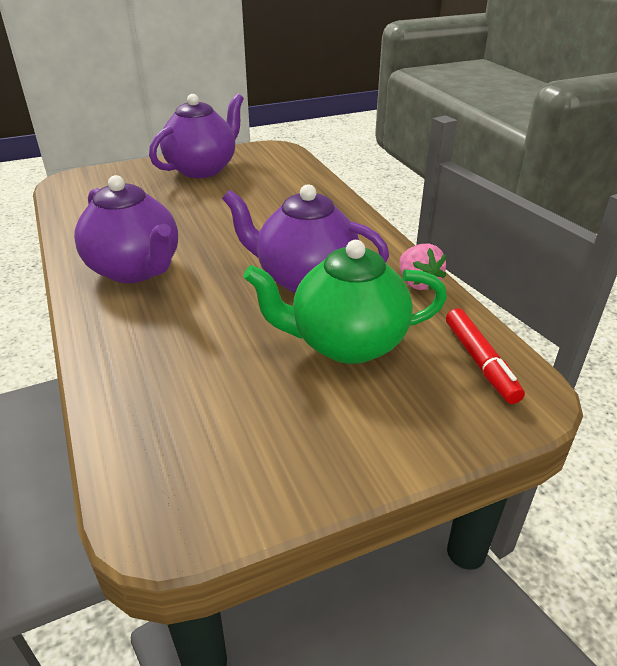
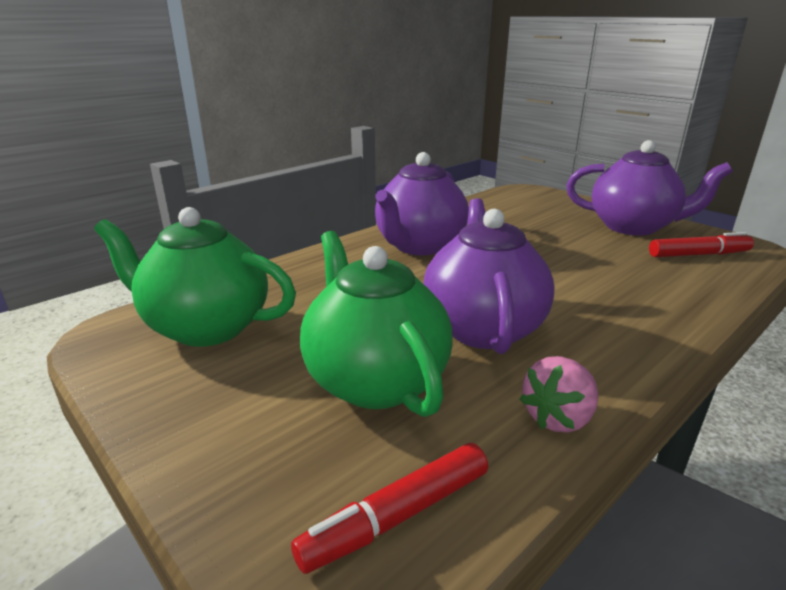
camera: 70 degrees right, 10 degrees down
(198, 435) = (206, 327): none -> green teapot
(267, 167) = (698, 254): none -> red marker

